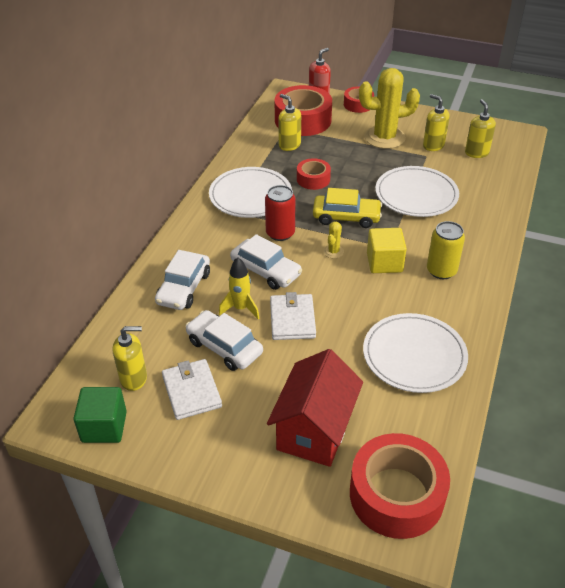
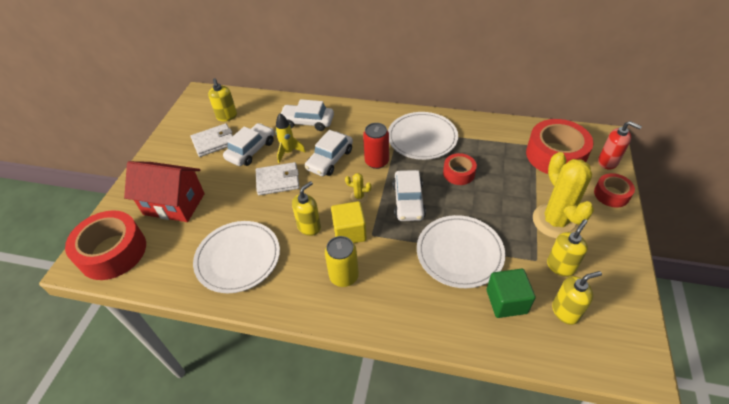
camera: 85 degrees right, 5 degrees up
(104, 427) = (192, 113): green cube -> green cube (506, 301)
(289, 145) = (507, 151): yellow soap dispenser -> yellow soap dispenser (309, 227)
(346, 217) = (408, 201): yellow car -> white car

